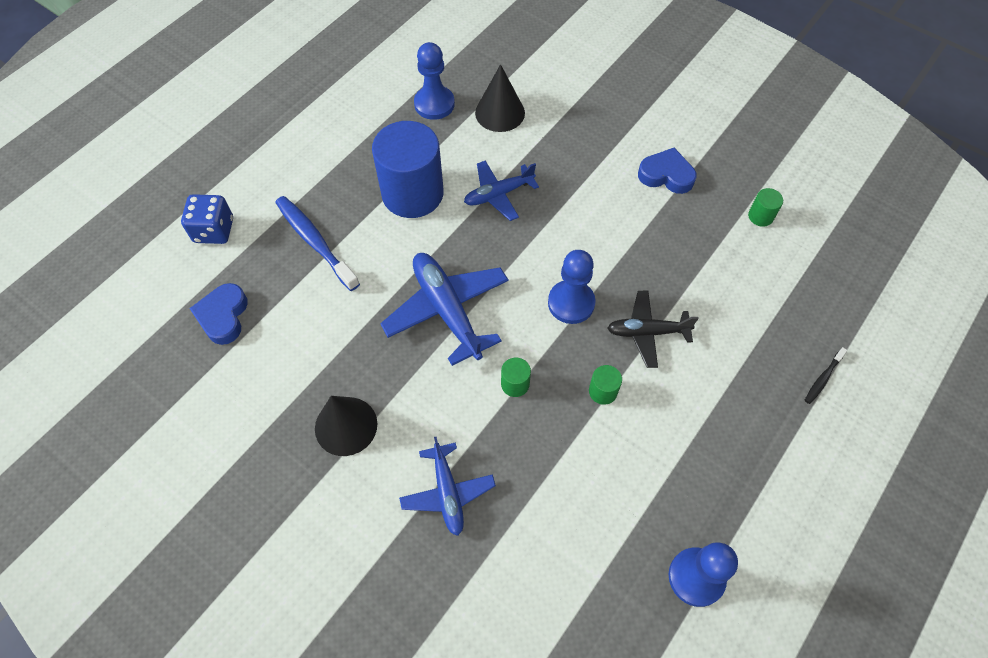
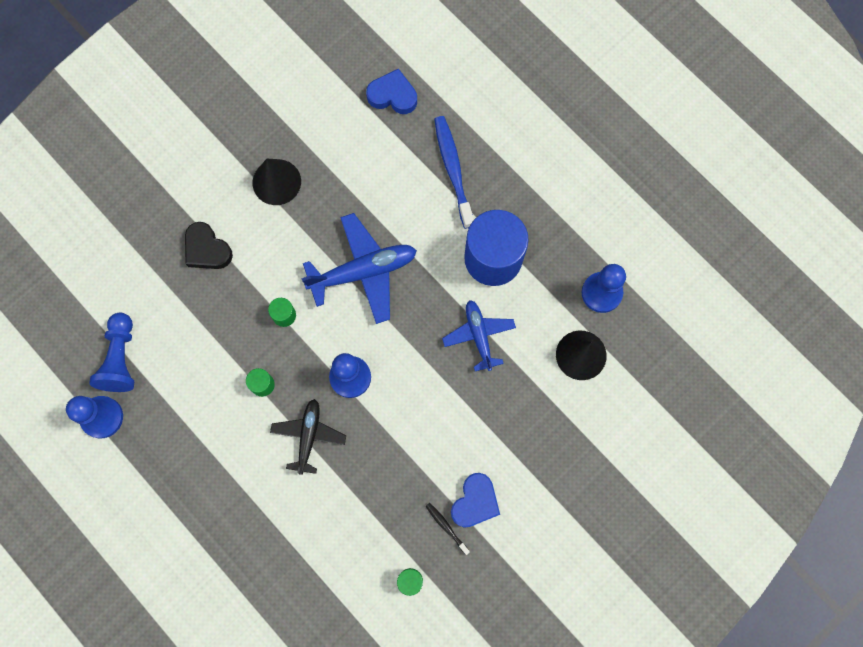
camera: 100 degrees right, 15 degrees up
(214, 230) = (481, 89): blue dice -> none
(315, 242) = (453, 170): blue toothbrush -> blue toothbrush turned 75 degrees counterclockwise
(447, 492) = (207, 249): blue plane -> black heart
(614, 572) = (121, 358): none -> blue pawn
(823, 378) = (234, 577): black toothbrush -> black toothbrush (446, 527)

